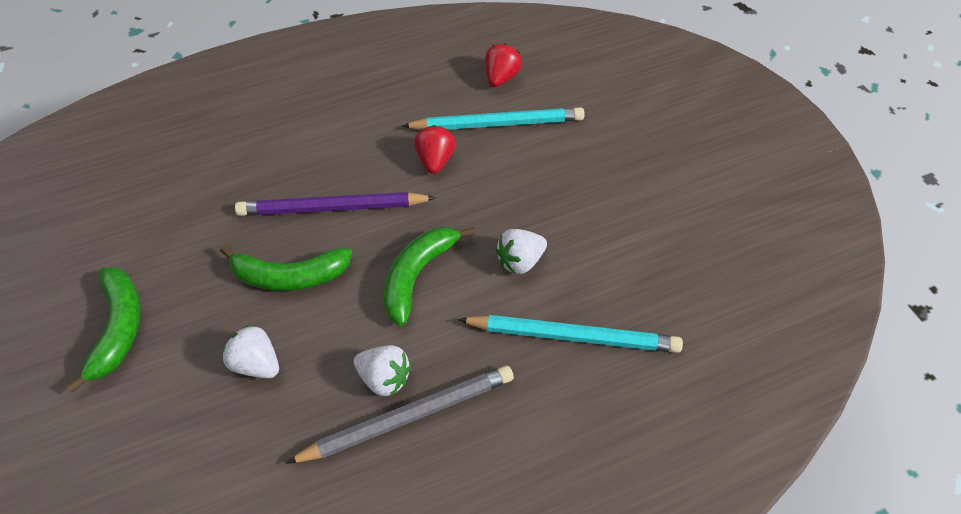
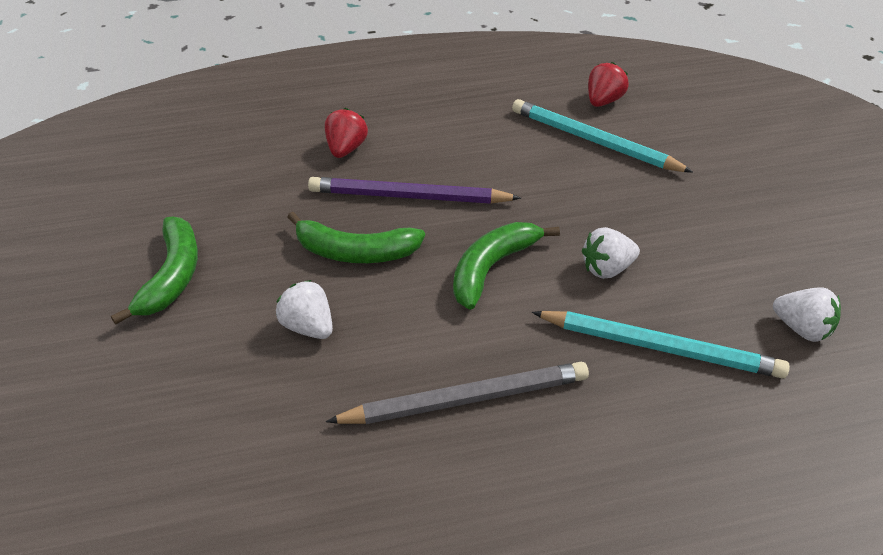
camera: 10 degrees right, 10 degrees down
(384, 378) = (443, 359): white strawberry -> white strawberry (802, 329)
(435, 160) = (524, 166): red strawberry -> red strawberry (346, 149)
(497, 124) = (594, 141): turquoise pencil -> turquoise pencil turned 150 degrees counterclockwise

